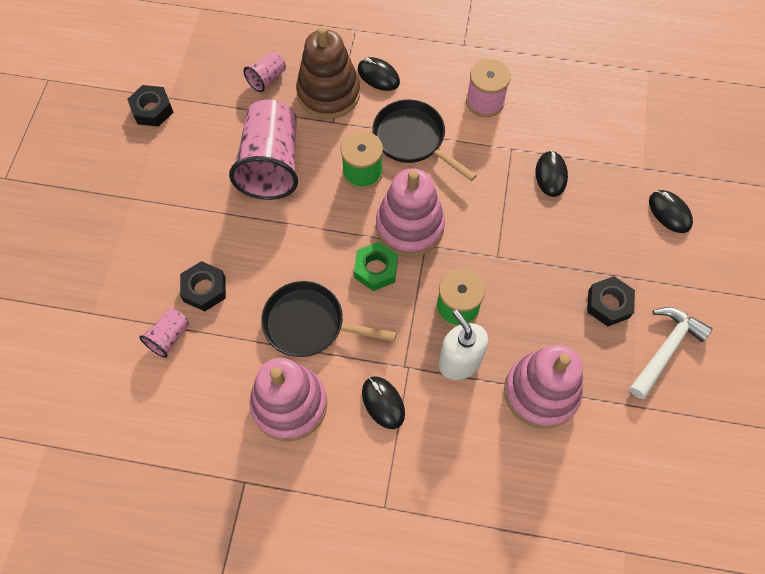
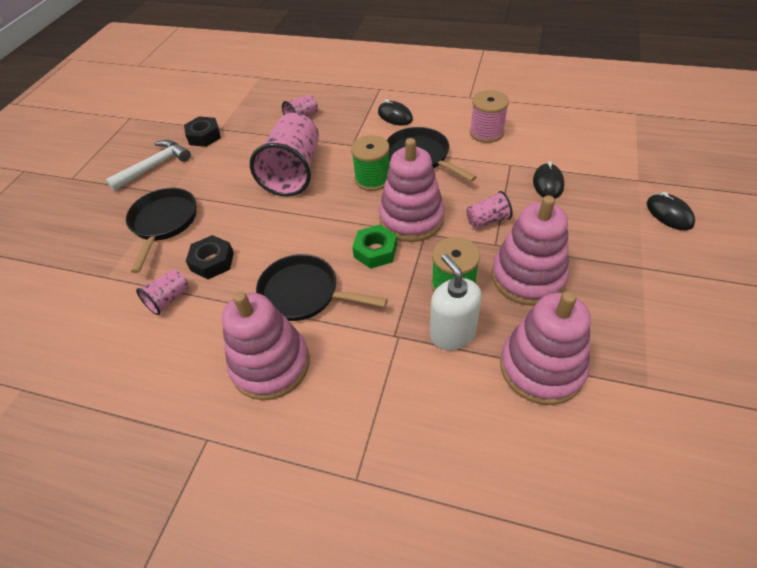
camera: 10 degrees right, 15 degrees down
(137, 240) = (164, 223): none -> black pan
(328, 93) = (351, 127): brown stacking toy -> none
(383, 403) = (368, 368): black mouse -> none
(488, 226) = (487, 220): none -> pink cup
(529, 294) = (528, 277): none -> pink stacking toy
(608, 304) = (612, 288): black nut -> none
(665, 349) = (680, 333): white hammer -> white hammer (154, 166)

